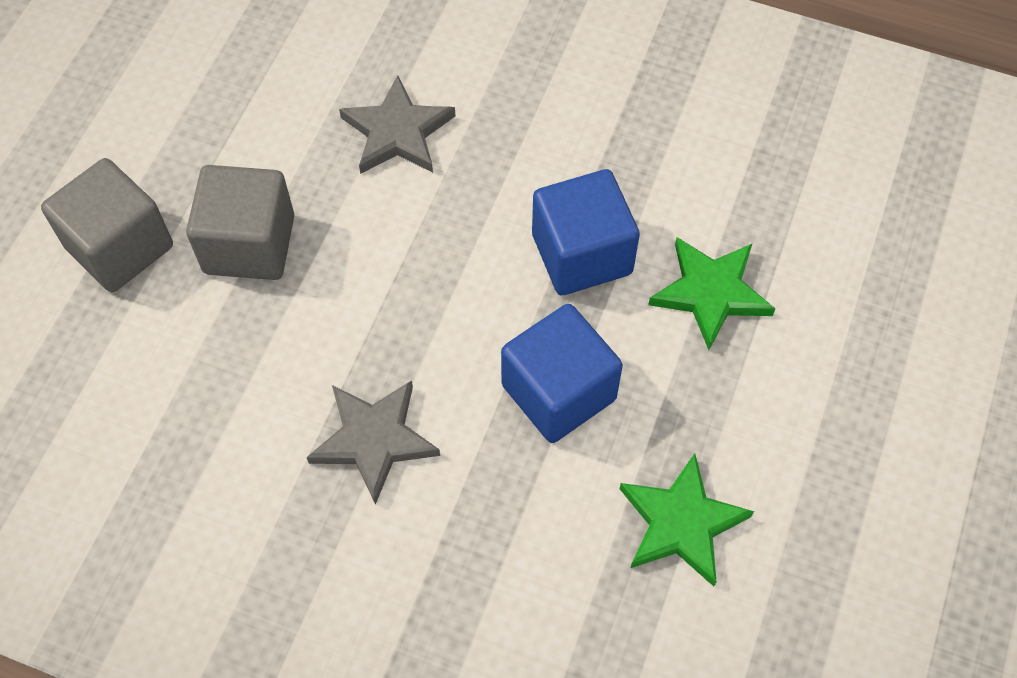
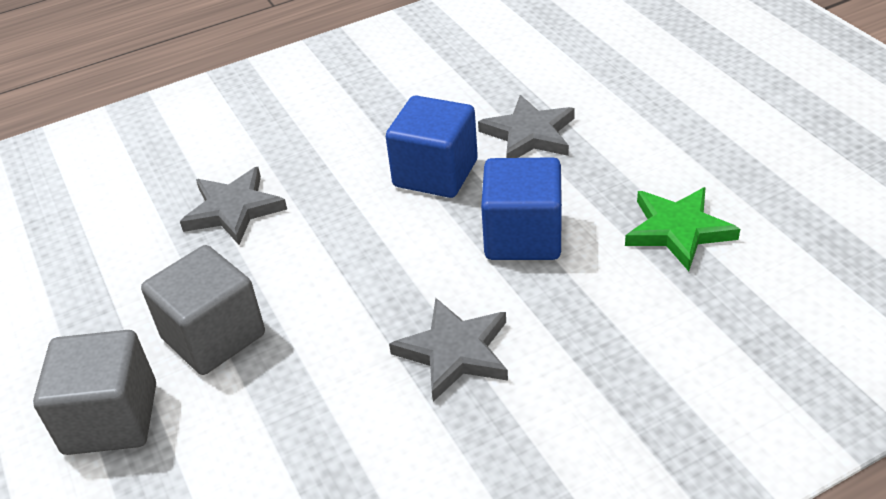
camera: 45 degrees left, 20 degrees down
(711, 293) = (529, 134): green star -> grey star

